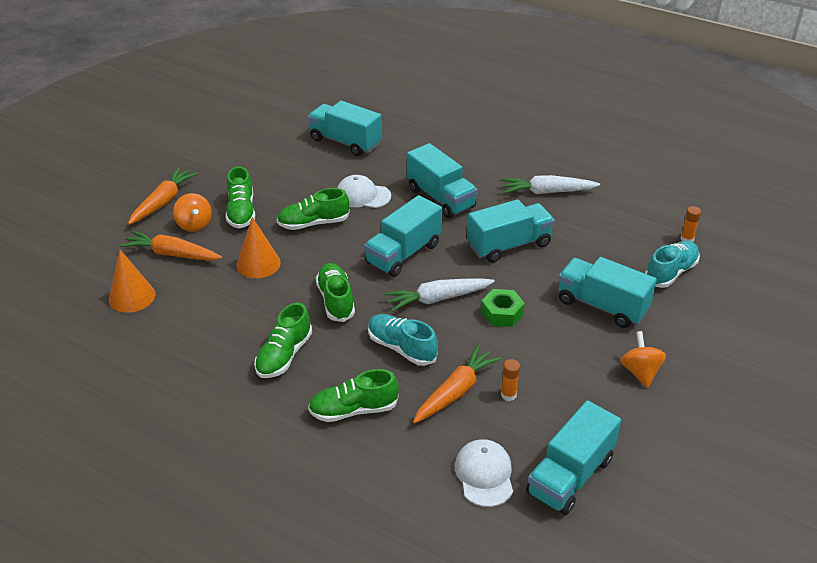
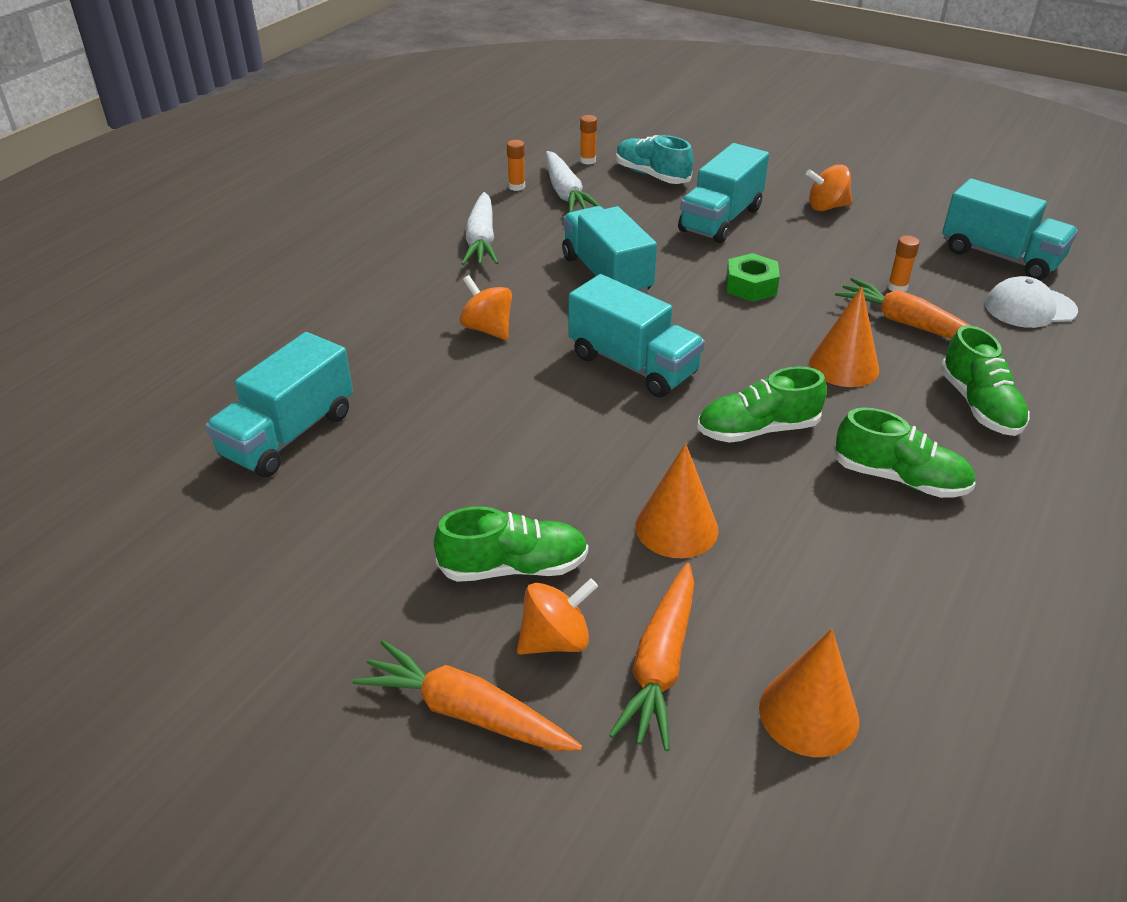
camera: 90 degrees left, 0 degrees up
(313, 223) = (553, 464): green shoe -> none
(362, 195) = (472, 409): white cap -> none
(401, 348) = (844, 366): turquoise shoe -> orange cone
(438, 299) = (733, 334): white carrot -> white carrot (565, 193)
(440, 198) = (487, 329): turquoise truck -> orange spinning top
(630, 205) = (516, 187): none -> orange glue stick

